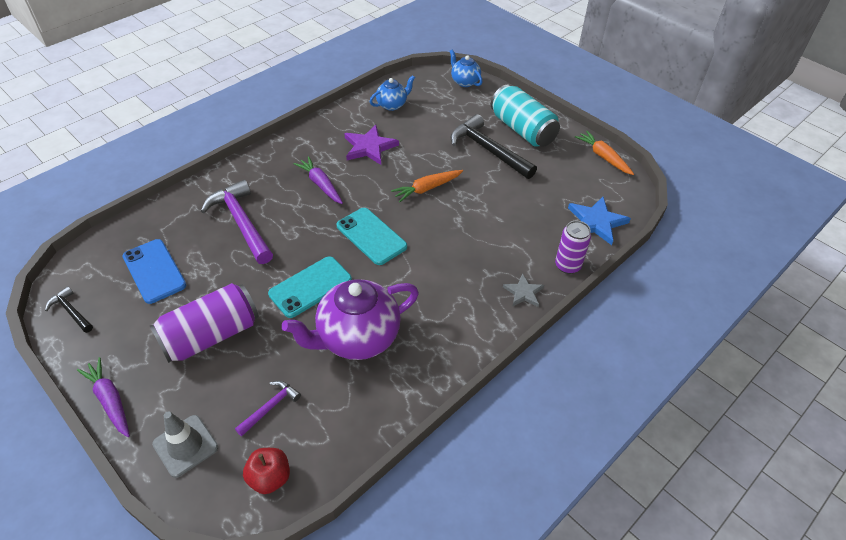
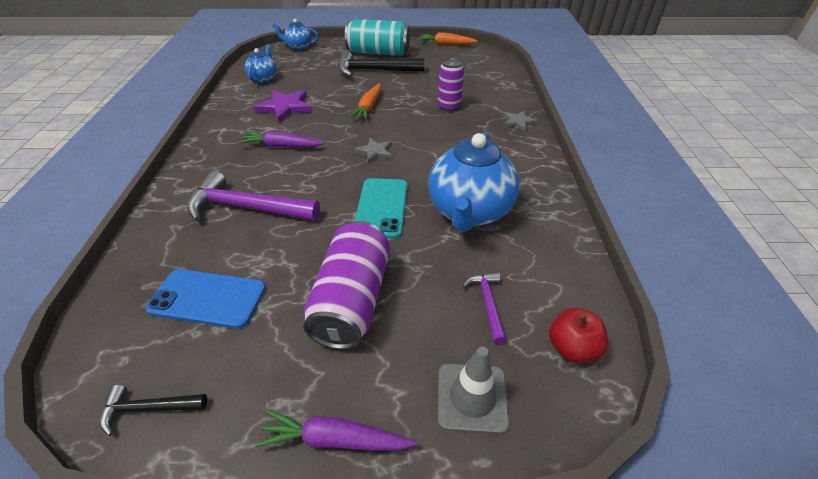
camera: 45 degrees left, 5 degrees down
(357, 338) = (469, 212): purple teapot -> blue teapot
(371, 236) = (375, 152): turquoise phone -> grey star
(567, 265) = (516, 97): purple can -> purple can (449, 107)
(596, 222) = (494, 71): blue star -> none

